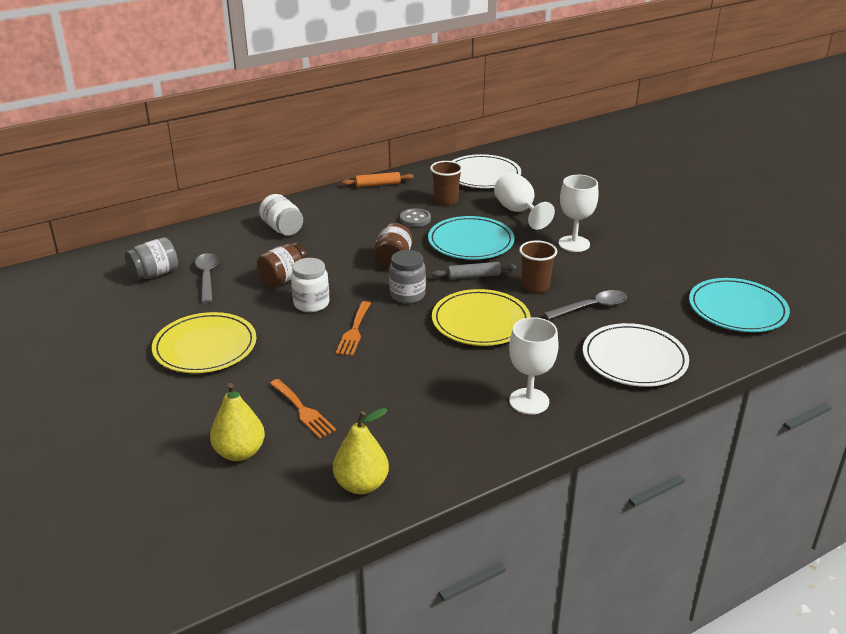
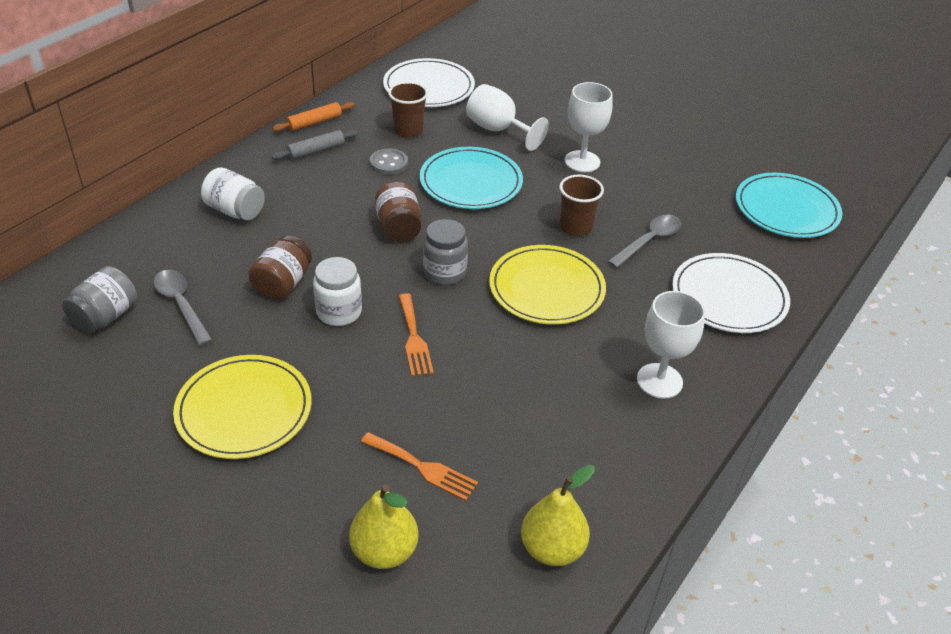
camera: 25 degrees left, 10 degrees up
(474, 276) = (502, 229): grey rolling pin -> grey rolling pin (316, 151)

